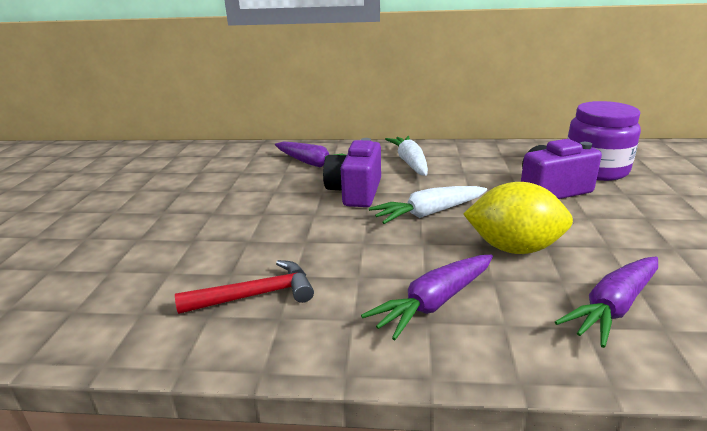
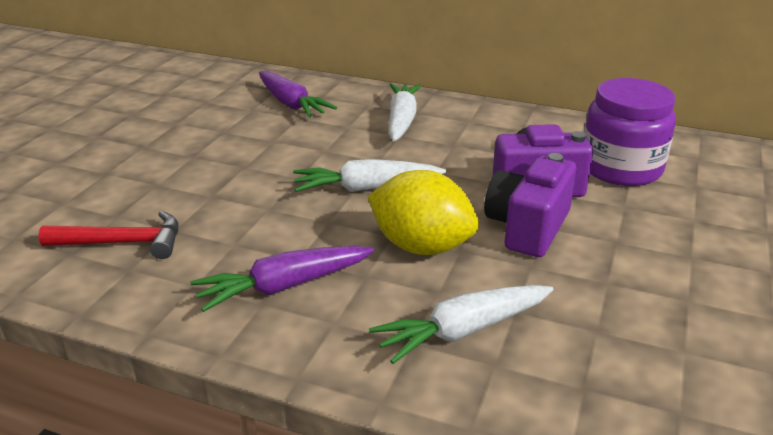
camera: 15 degrees right, 5 degrees up
(355, 192) = (308, 148): purple camera -> purple camera (527, 228)
(613, 307) = (463, 331): purple carrot -> white carrot

